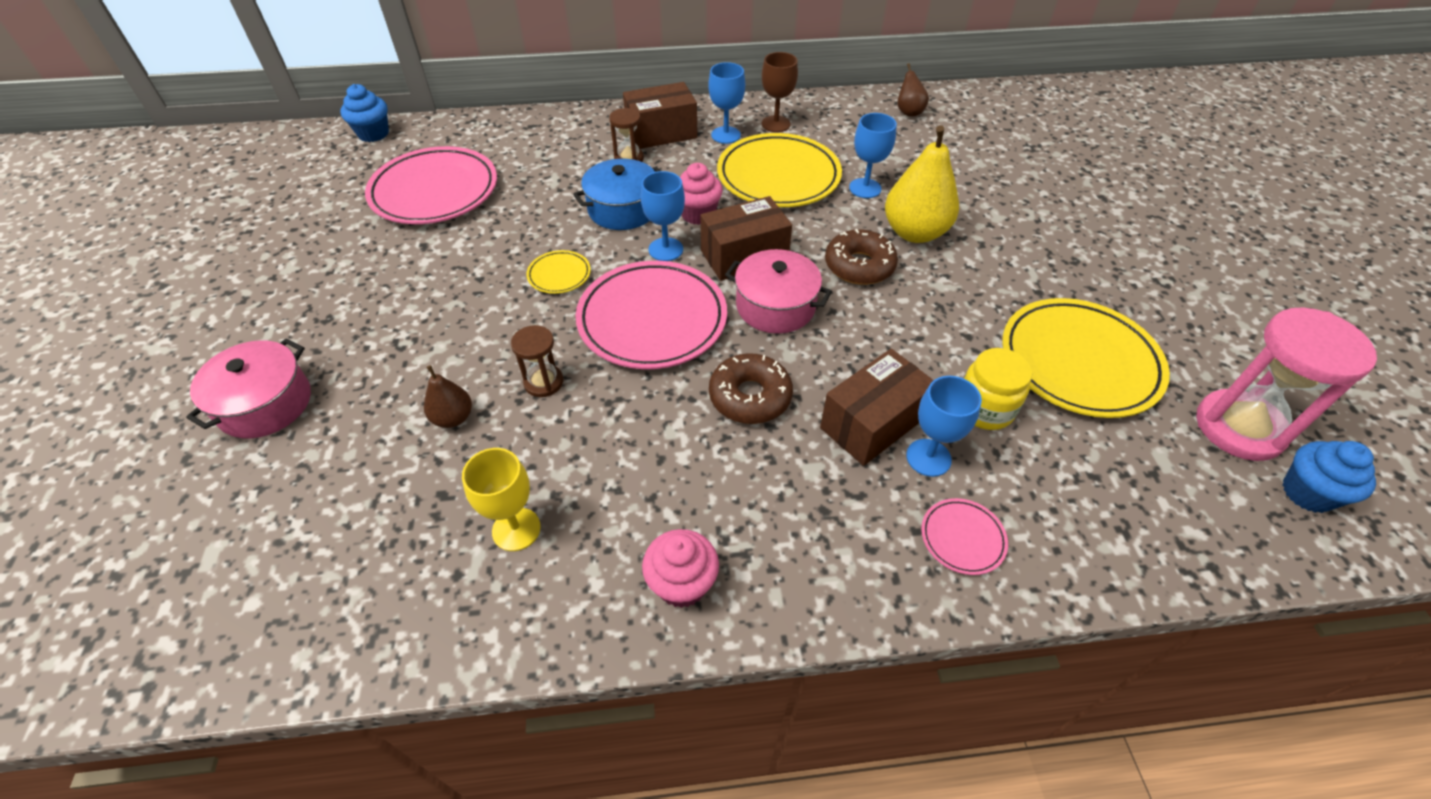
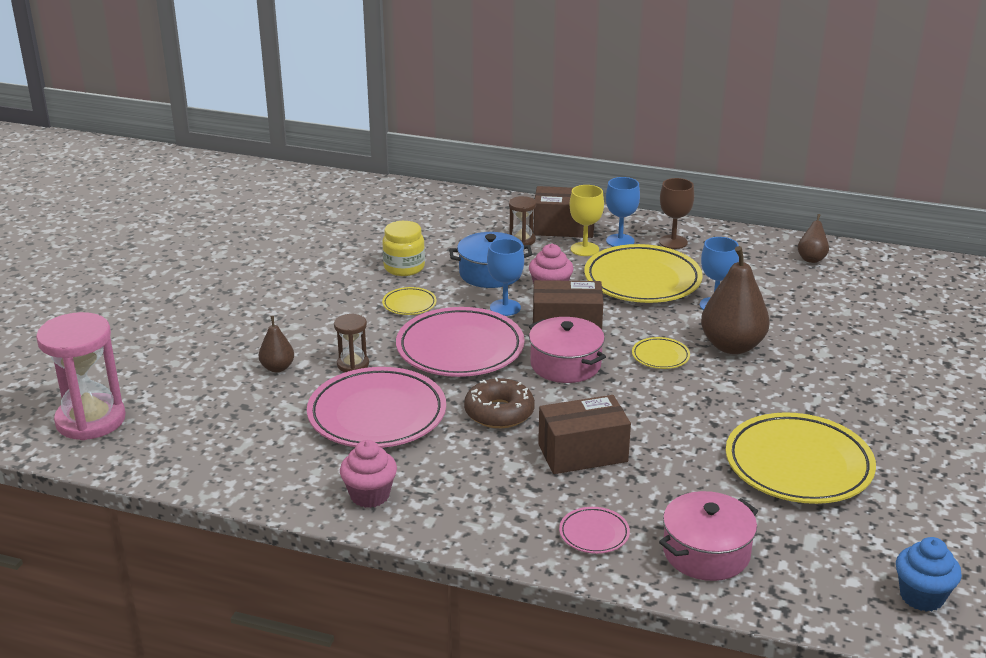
camera: 25 degrees right, 20 degrees down
(265, 404) = (161, 328): pink pot -> pink pot (706, 552)
(373, 134) = (329, 181): blue cupcake -> none
(435, 192) = (351, 230): pink plate -> pink plate (377, 414)
(516, 529) = (280, 437): yellow goblet -> yellow goblet (584, 249)
(859, 266) = (660, 356): brown donut -> yellow plate
(914, 232) = (732, 346): yellow pear -> brown pear
(928, 457) = (609, 484): blue goblet -> none
(984, 409) = (684, 470): yellow jar -> yellow jar (404, 267)
(1239, 428) = (904, 543): pink hourglass -> pink hourglass (91, 420)

